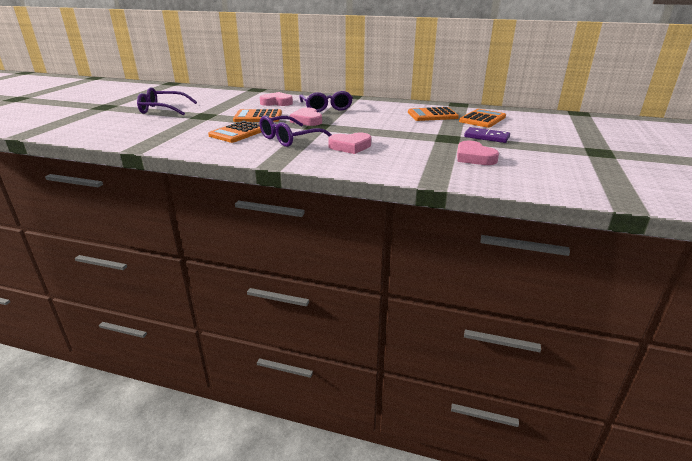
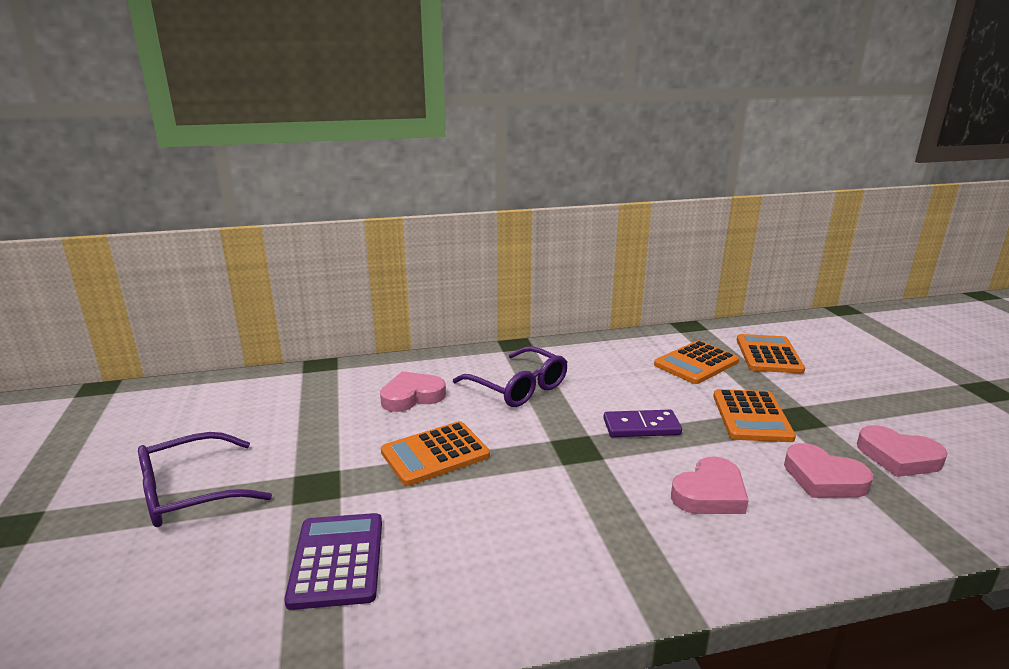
camera: 30 degrees left, 5 degrees down
(183, 131) = (337, 560): none -> purple calculator
(238, 133) = (465, 523): orange calculator -> orange calculator (751, 416)
(290, 138) = (585, 506): purple glasses -> none
(307, 120) = (537, 436): pink heart -> pink heart (823, 478)
(486, 137) = (836, 398): purple domino -> purple domino (641, 427)

